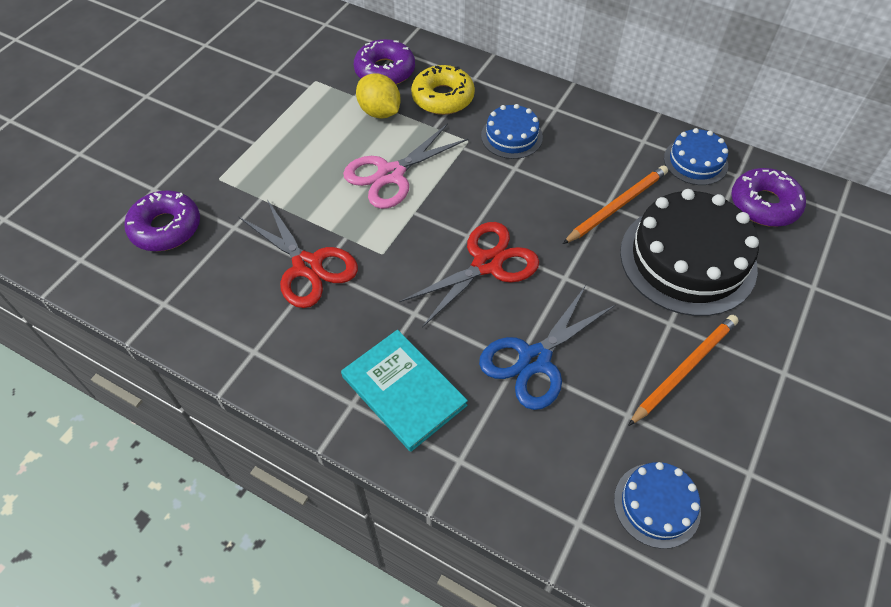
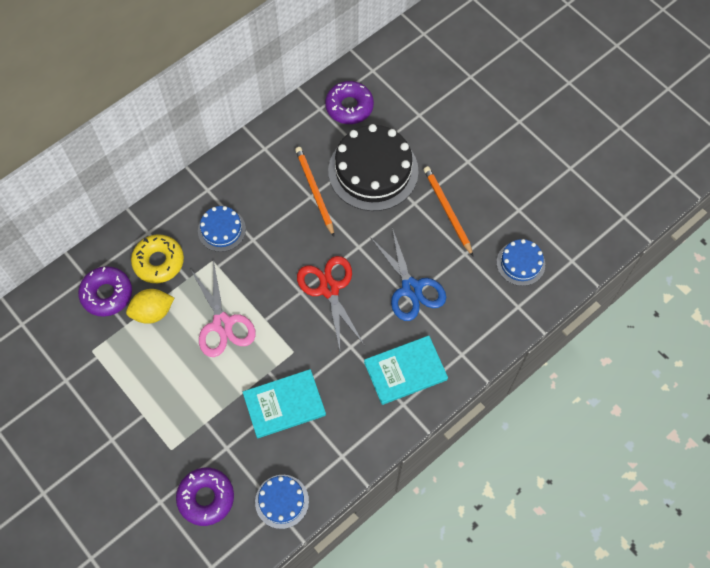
camera: 70 degrees left, 10 degrees up
(307, 266) = (284, 404): red scissors -> turquoise book
(695, 161) = (297, 126): blue cake -> blue cake (282, 501)

